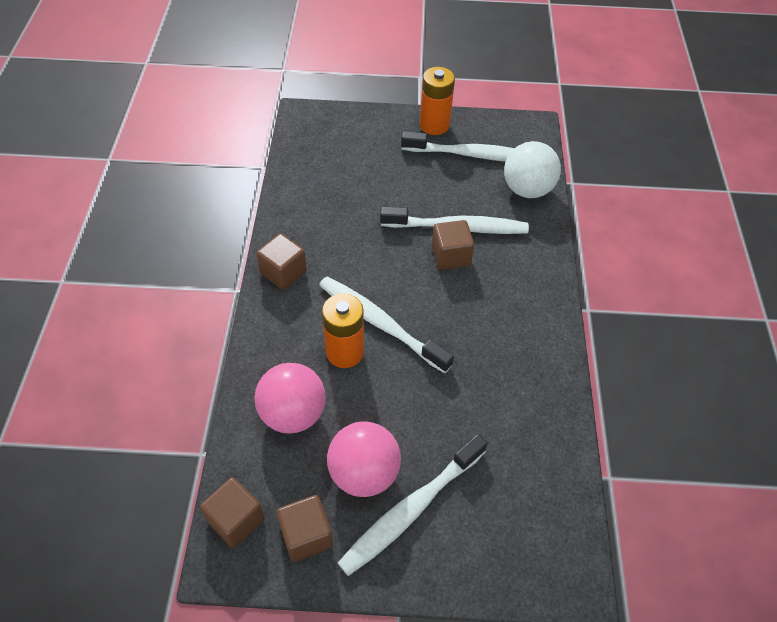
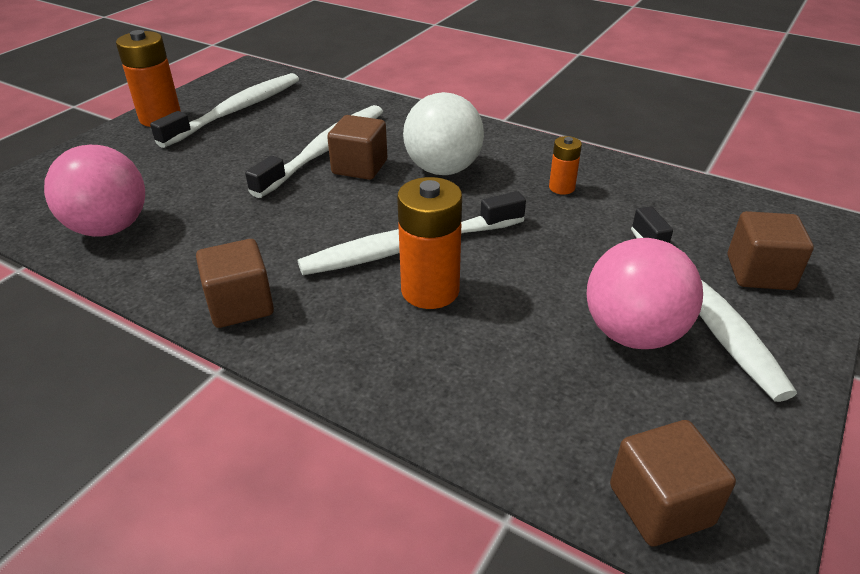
camera: 60 degrees left, 15 degrees down
(293, 414) = (498, 373): pink ball -> pink ball (109, 228)
(306, 535) = (714, 424): brown cube -> brown cube (759, 272)
(507, 382) = (561, 188): none -> orange battery
(527, 189) = (324, 98): white ball -> white ball (443, 169)

